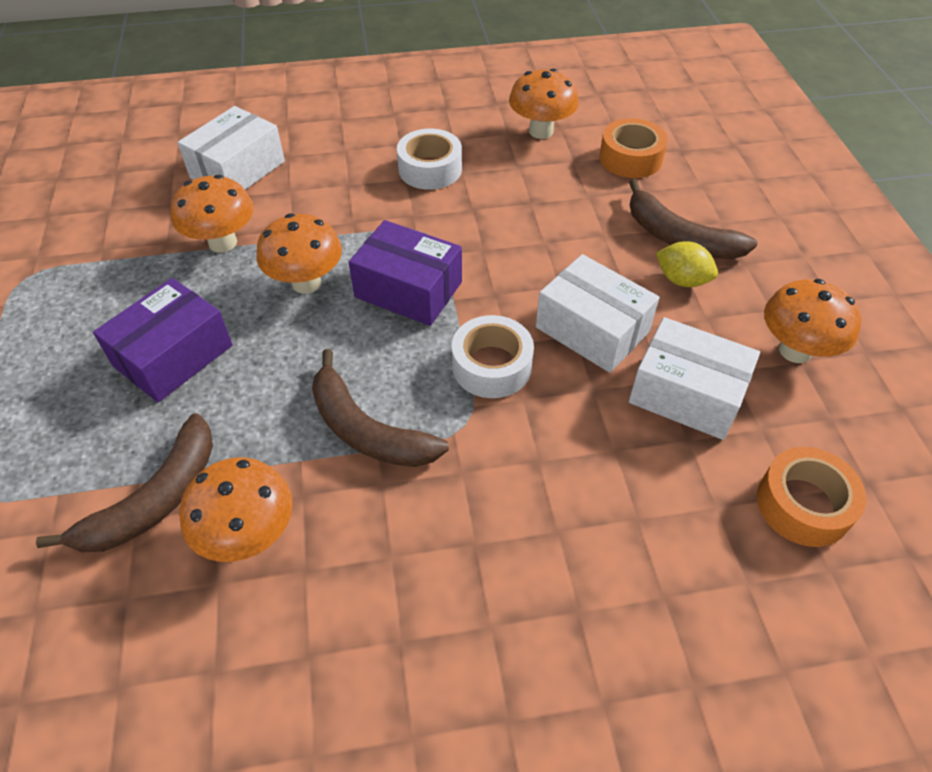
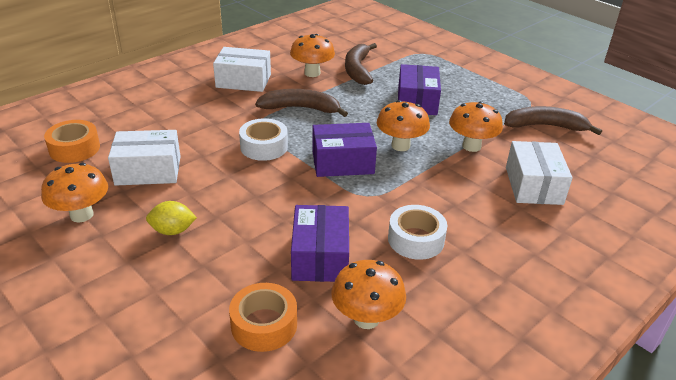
camera: 145 degrees right, 15 degrees down
(538, 190) = (320, 256): none -> purple box
(592, 329) = (219, 181): white box -> white box (243, 81)
(679, 238) = (186, 262): brown banana -> brown banana (545, 126)

